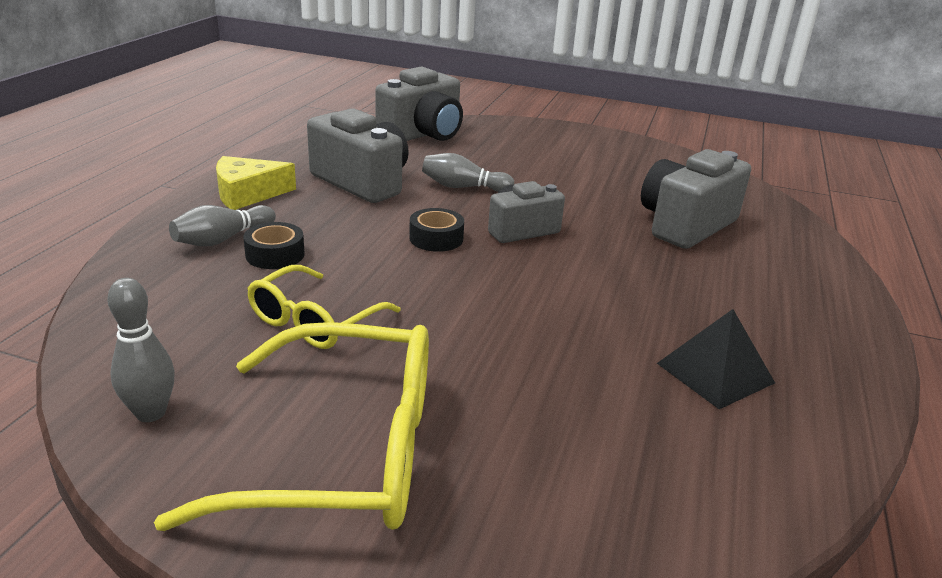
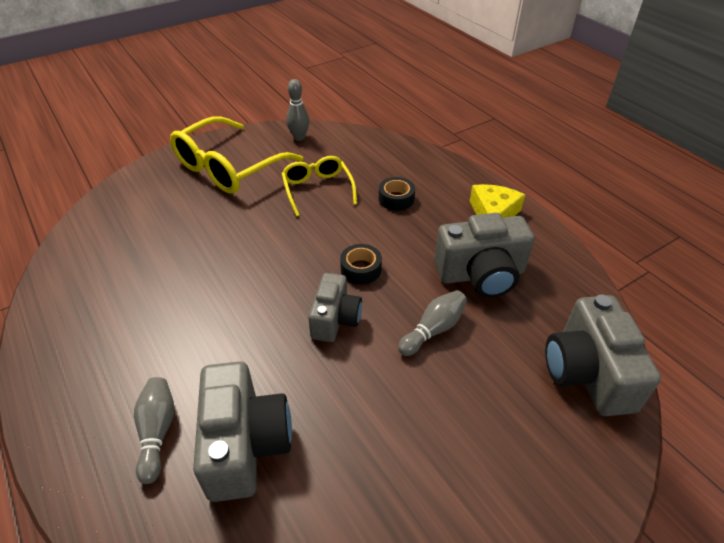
camera: 130 degrees right, 15 degrees up
(223, 239) = (430, 187): grey bowling pin -> grey bowling pin (157, 432)
(715, 373) = (122, 299): black pyramid -> none

